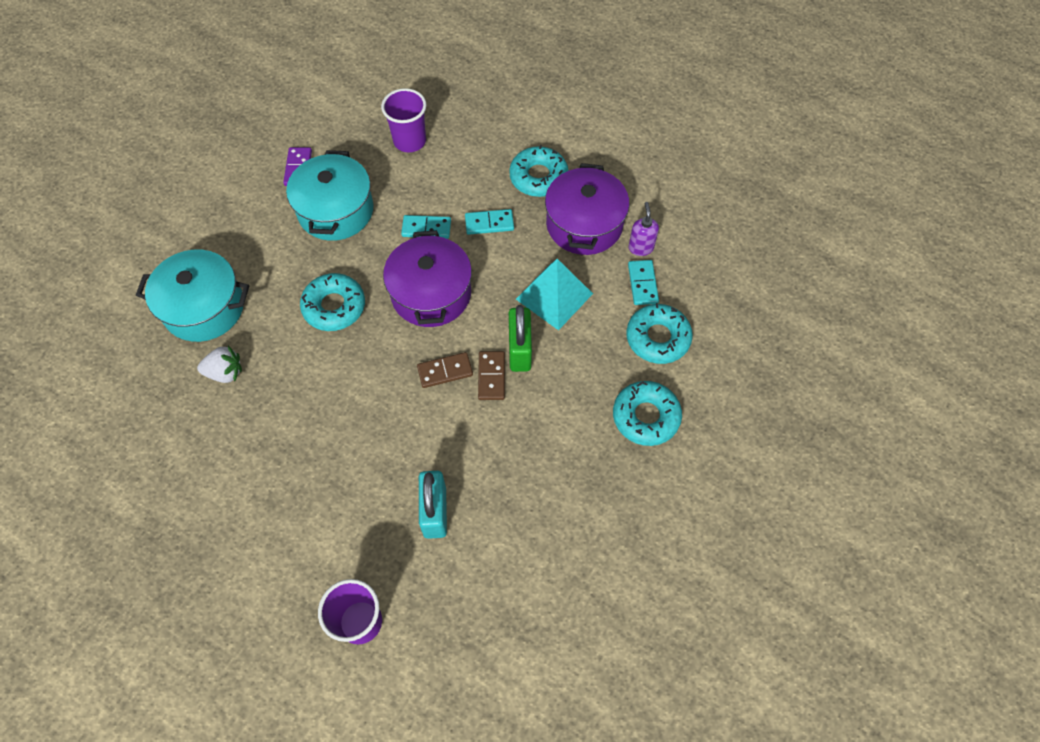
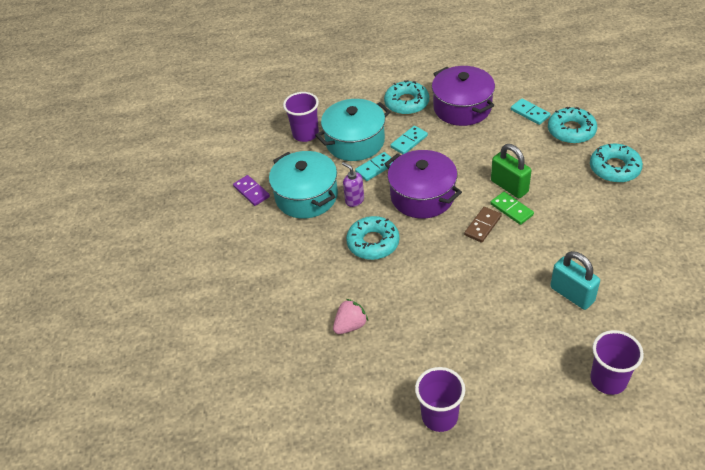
camera: 35 degrees left, 15 degrees down
(193, 521) = (439, 416): none -> purple cup
(204, 307) = (288, 303): turquoise pot -> turquoise pot (355, 141)
(225, 372) = (350, 325): white strawberry -> pink strawberry
(491, 376) = (511, 209): brown domino -> green domino
(554, 296) = (492, 150): turquoise pyramid -> none
(640, 248) = (506, 98): purple soap dispenser -> purple soap dispenser (354, 200)

